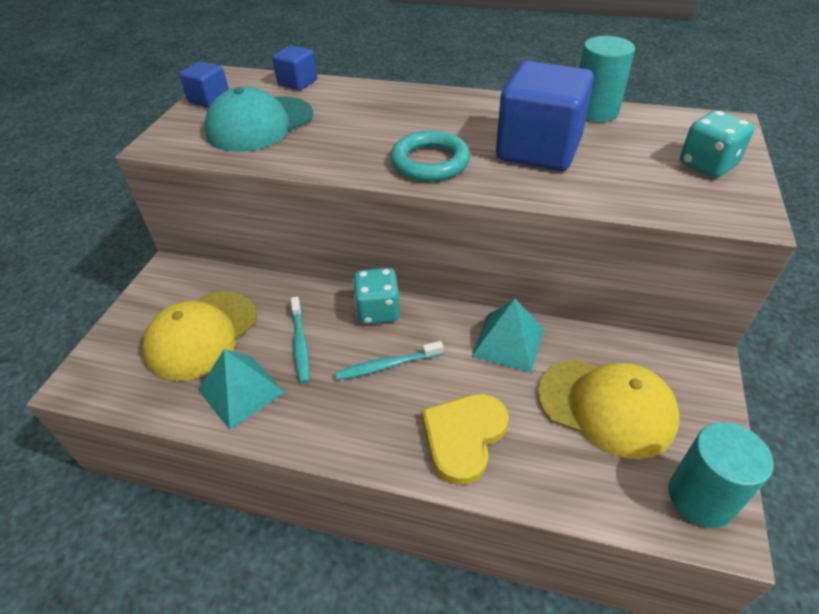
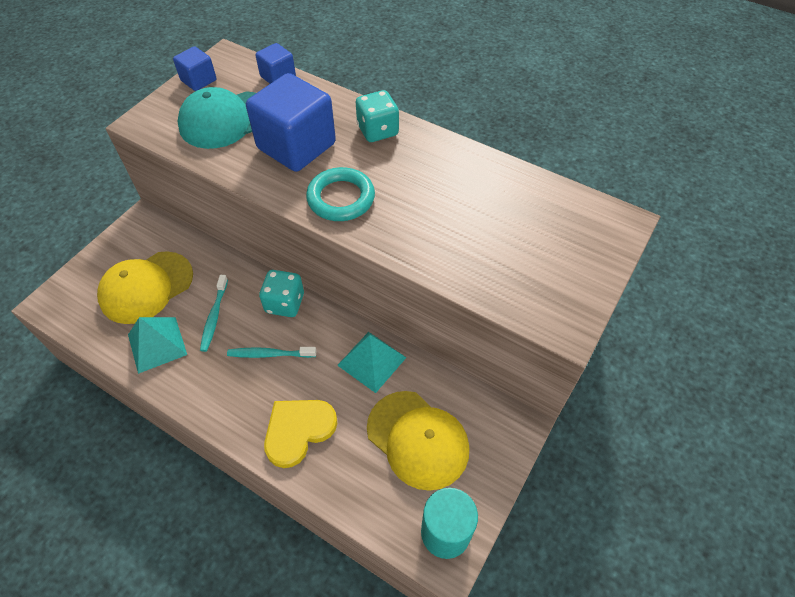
camera: 15 degrees right, 10 degrees up
(538, 149) = (437, 208): blue cube -> blue cube (296, 146)
(595, 111) = (513, 176): turquoise cylinder -> none
(707, 165) = (570, 263): turquoise dice -> turquoise dice (377, 131)

